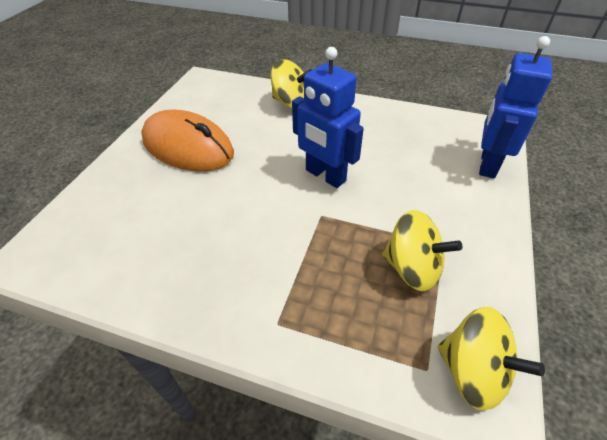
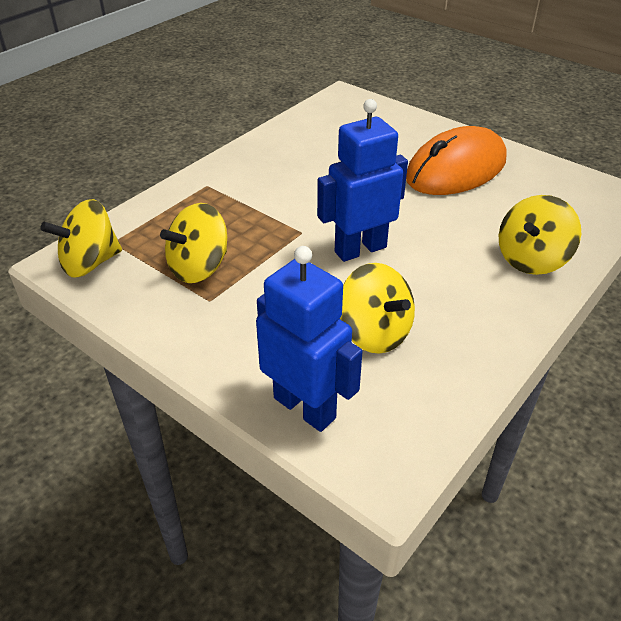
camera: 110 degrees right, 5 degrees down
(406, 151) = (374, 333): none -> yellow spinning top

